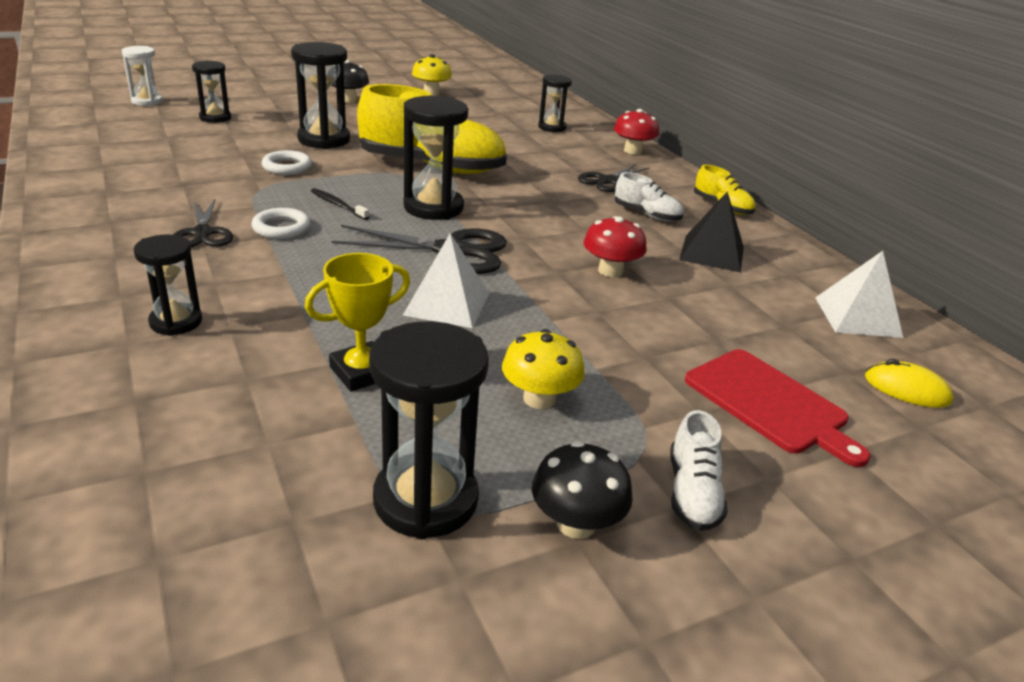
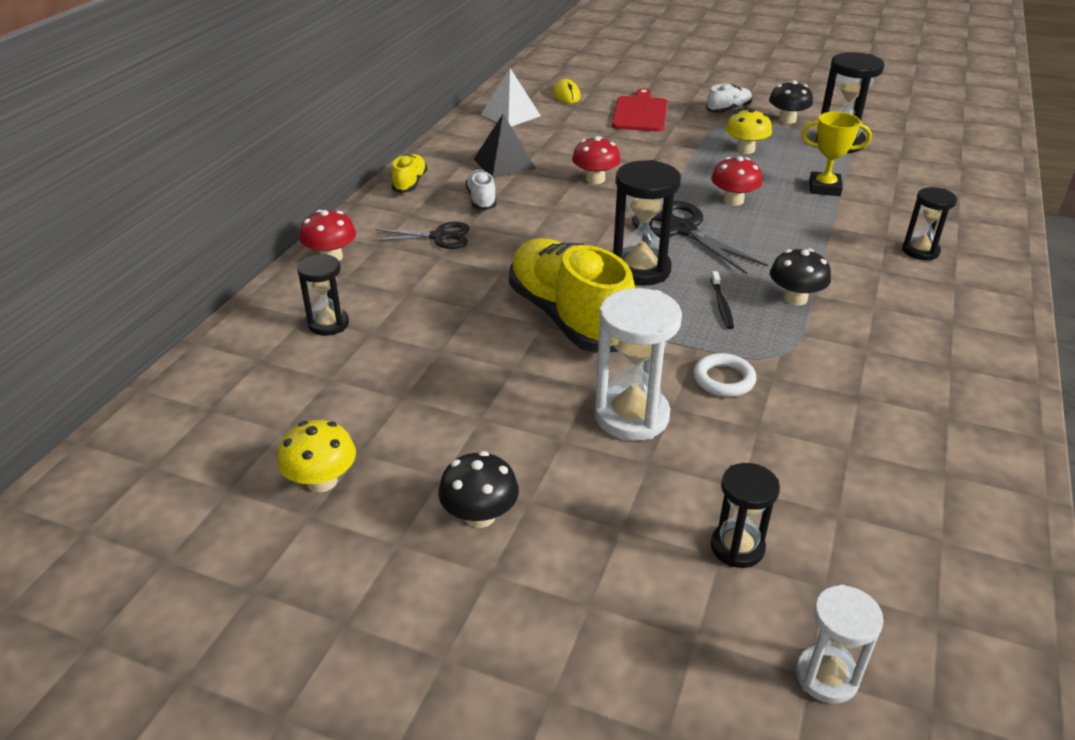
camera: 130 degrees left, 5 degrees up
(203, 233) = (868, 319): black scissors -> none
(281, 228) = (795, 298): white ring -> black mushroom
(324, 140) = (631, 416): black hourglass -> white hourglass
(447, 304) = (733, 200): white pyramid -> red mushroom

